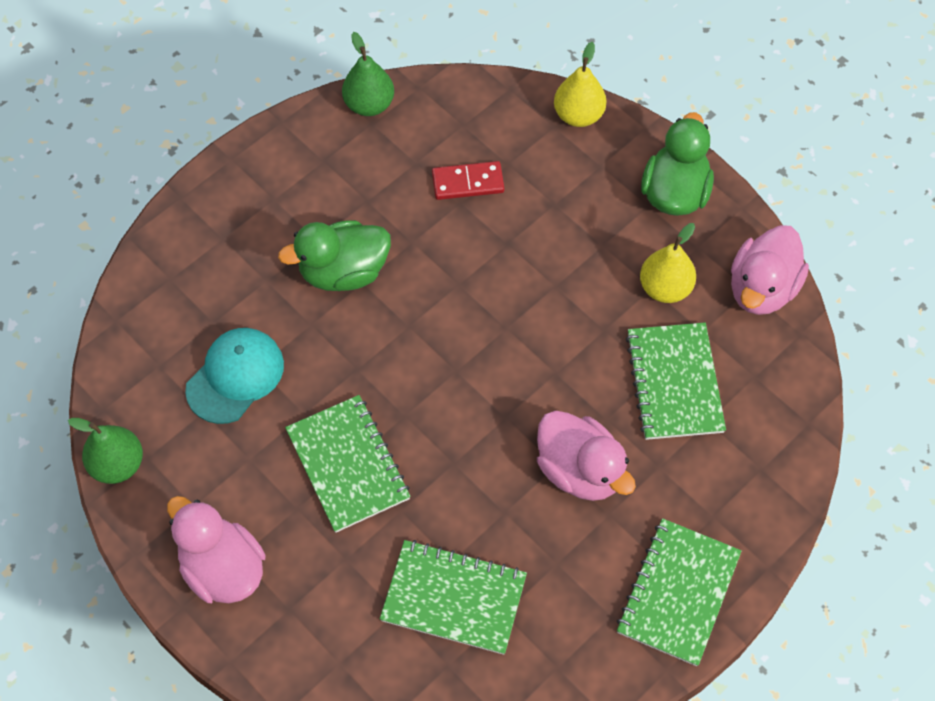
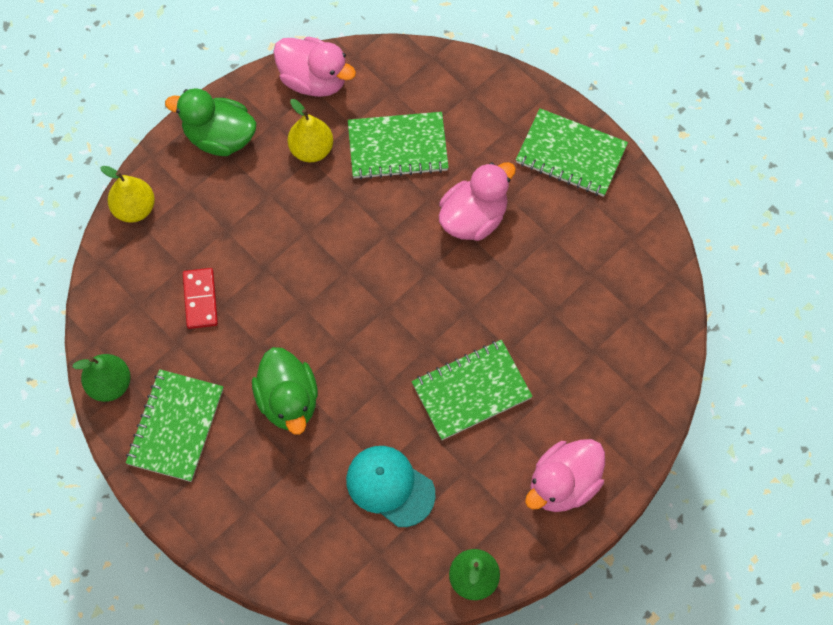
camera: 90 degrees left, 5 degrees up
(453, 598) = (581, 309): green notebook -> green notebook (175, 426)

